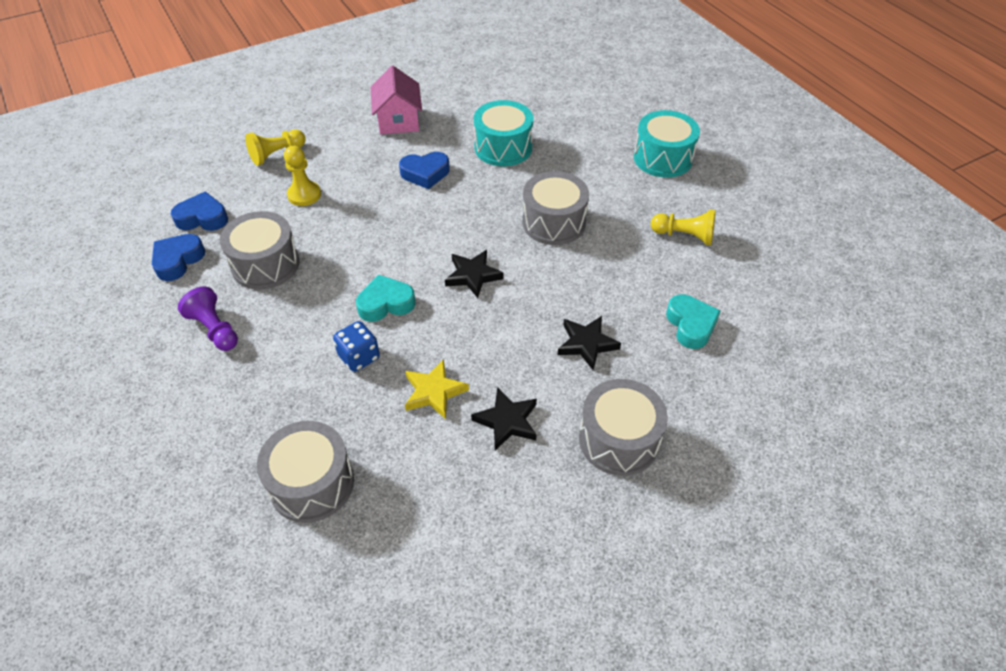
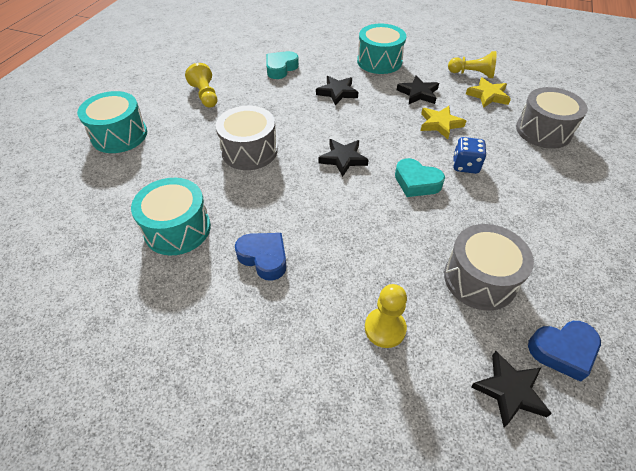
camera: 130 degrees left, 0 degrees up
(202, 218) = (509, 390): blue heart -> black star
(215, 329) = (558, 253): purple pawn -> none
(277, 154) = (361, 422): yellow pawn -> yellow pawn (472, 74)
(398, 120) = (195, 347): pink house -> none
(425, 495) = (488, 96): none -> yellow star
(618, 440) = (379, 61): grey drum -> turquoise drum

